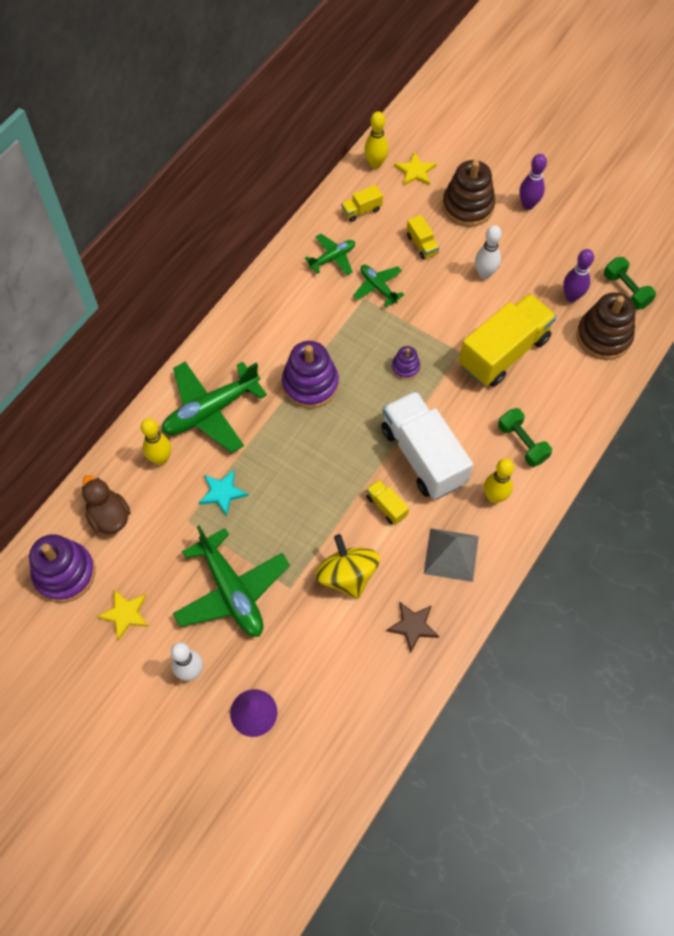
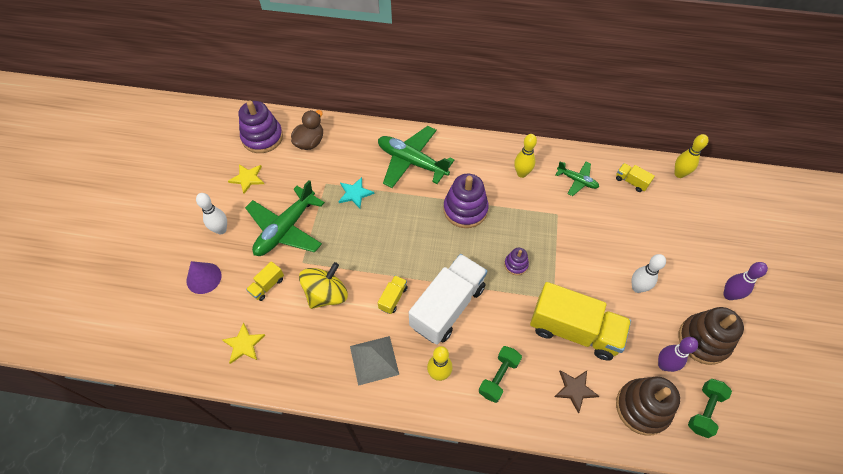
camera: 65 degrees right, 5 degrees down
(161, 459) = (363, 150): yellow bowling pin -> yellow bowling pin (521, 173)
(378, 287) = (572, 219): green plane -> none
(413, 626) = (304, 355): brown star -> brown star (575, 389)
(415, 171) = (694, 202): yellow star -> yellow star (244, 344)
(422, 244) = (631, 233): yellow truck -> yellow truck (267, 286)
(467, 206) = (691, 250): brown stacking toy -> brown stacking toy (703, 340)

